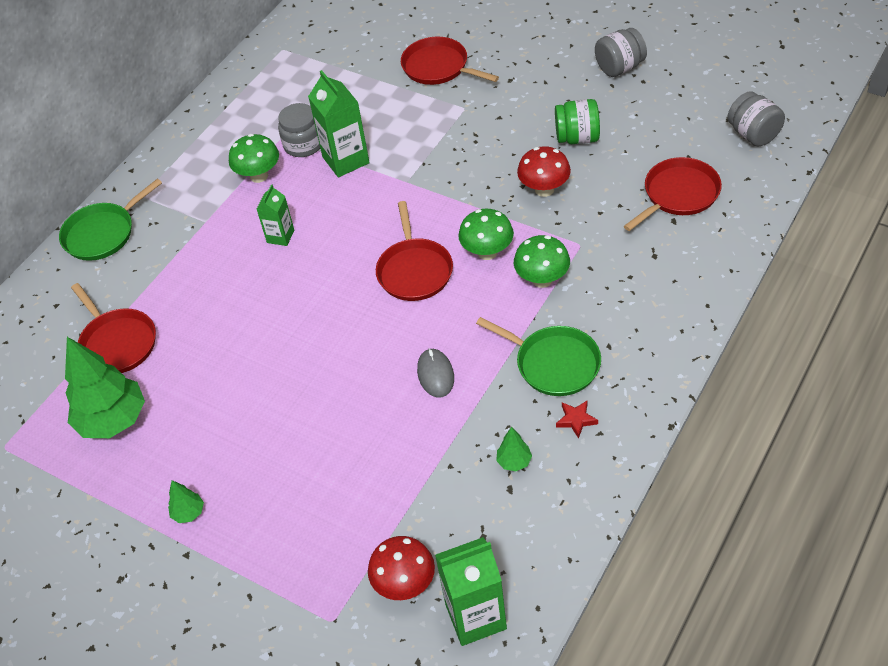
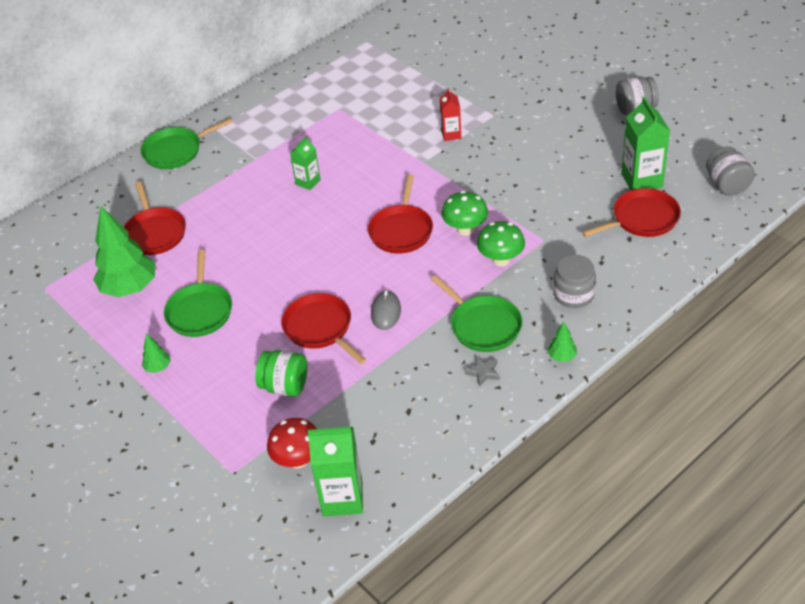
camera: 15 degrees right, 5 degrees down
(212, 428) = (200, 311): none -> green pan
(259, 176) = (310, 133): green mushroom -> none
(303, 144) = (354, 117): grey jar -> grey jar (573, 294)
(346, 160) = (382, 135): green carton -> green carton (641, 180)
(426, 141) = (451, 134): none -> red carton
(438, 67) = (485, 79): red pan -> red pan (320, 328)
(514, 462) = (420, 392): green tree -> green tree (562, 356)
(544, 189) = (532, 191): red mushroom -> none
(576, 420) = (483, 372): red star -> grey star
(577, 138) = (576, 157): green jar -> green jar (285, 386)

